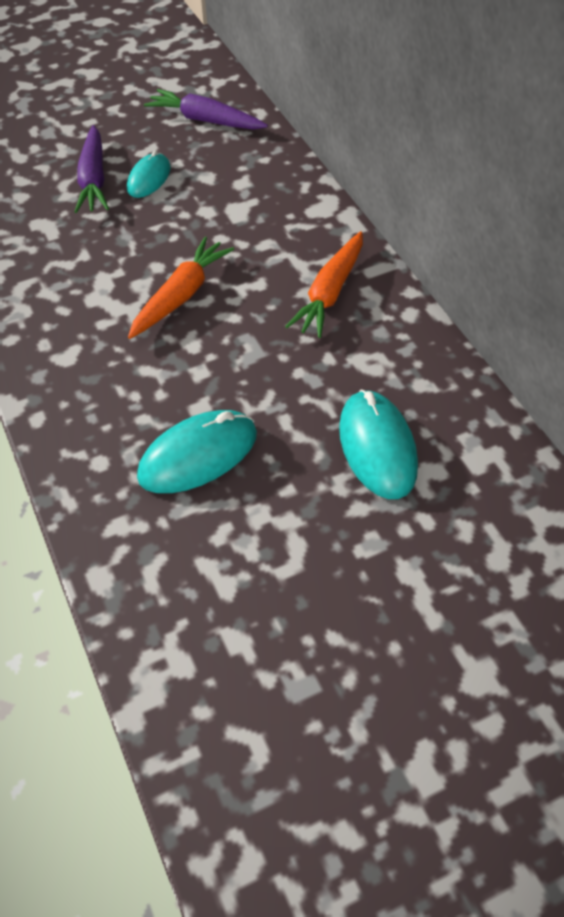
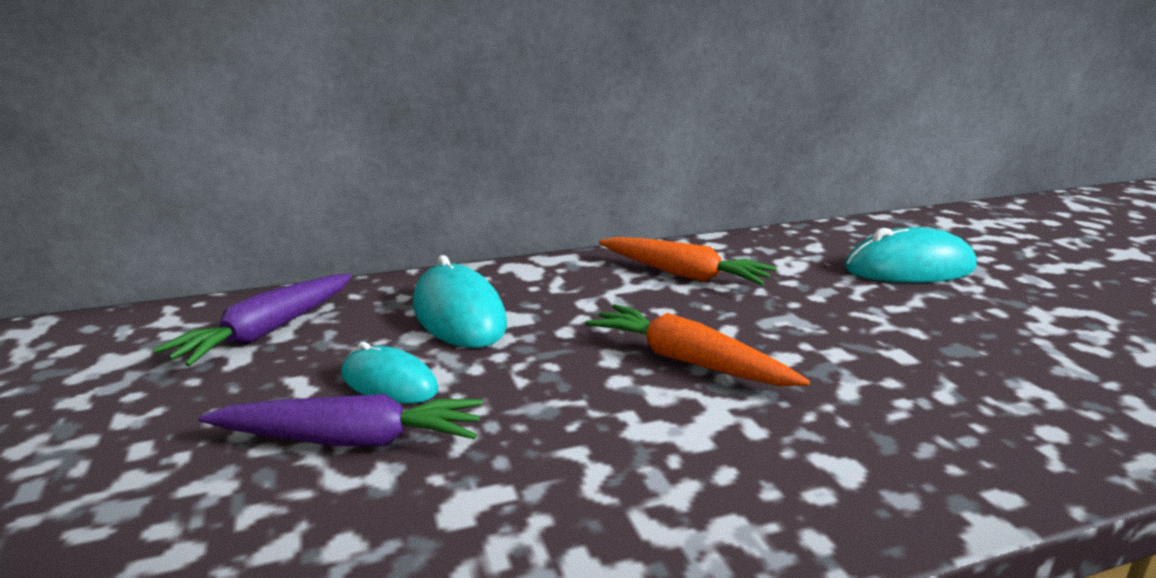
camera: 85 degrees left, 30 degrees down
(198, 456) = (985, 357): turquoise mouse -> turquoise mouse (459, 315)

